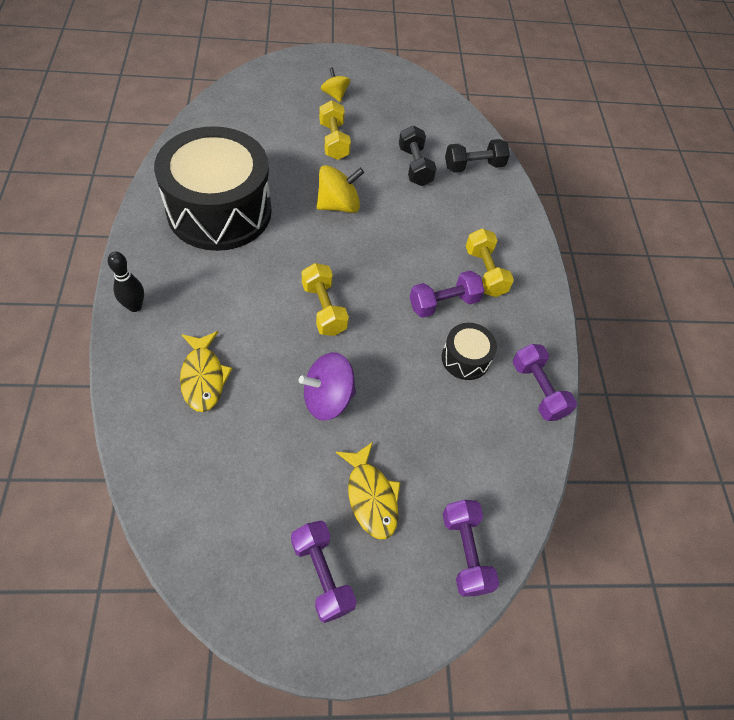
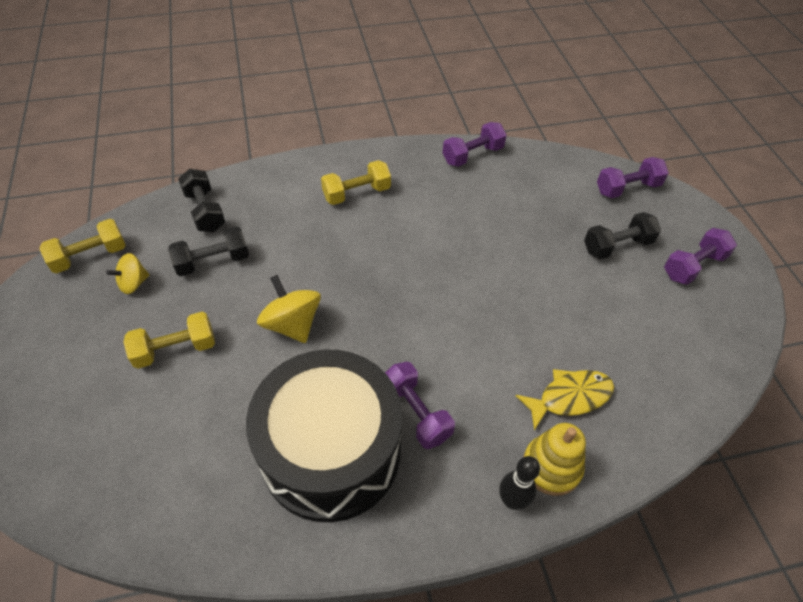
camera: 95 degrees left, 5 degrees down
(148, 341) = (551, 467): none -> yellow stacking toy
(324, 309) = (445, 311): yellow dumbbell -> yellow dumbbell (90, 256)
(327, 398) = (544, 289): purple spinning top -> none
(335, 95) = (74, 366): yellow spinning top -> yellow spinning top (133, 283)
(371, 496) = (617, 246): yellow fish -> black dumbbell
(443, 303) = (405, 219): purple dumbbell -> purple dumbbell (416, 413)
(465, 358) = (461, 200): black drum -> none

